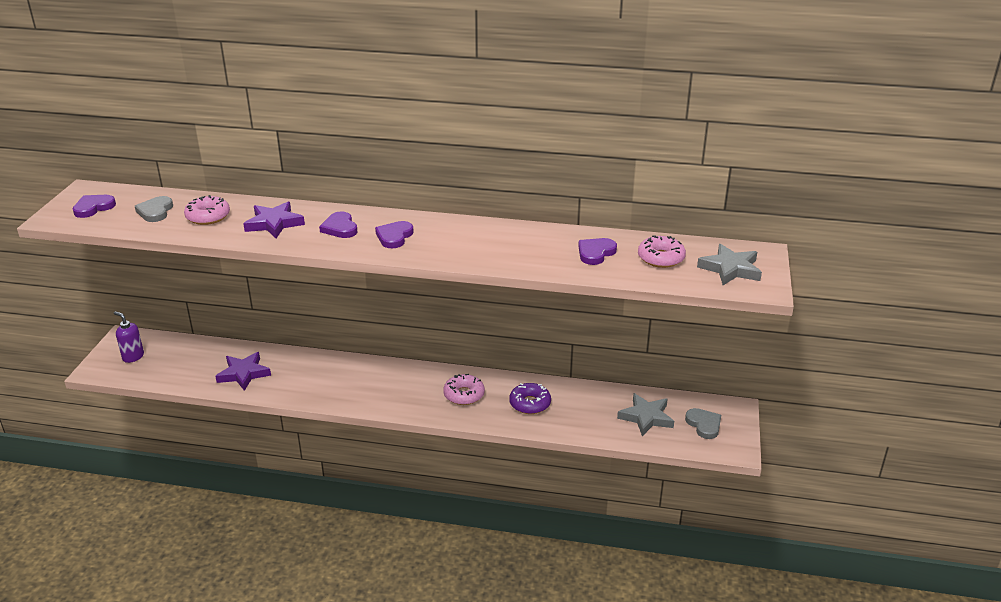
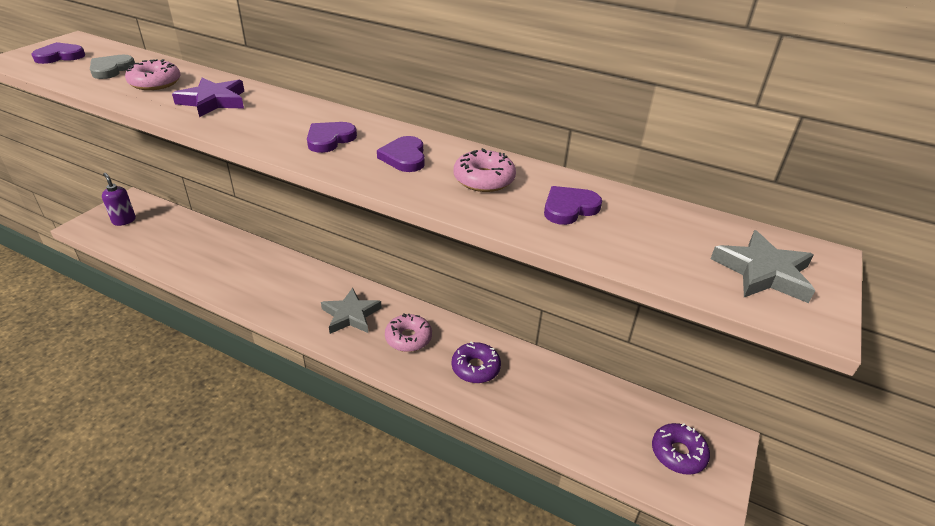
camera: 15 degrees right, 5 degrees up
(244, 374) = (207, 260): purple star -> none
(340, 228) = (278, 118): purple heart -> purple heart (404, 157)
(646, 417) = (607, 422): grey star -> grey star (350, 315)
(661, 258) = (660, 234): pink donut -> pink donut (484, 179)
(704, 425) = (678, 453): grey heart -> purple donut

